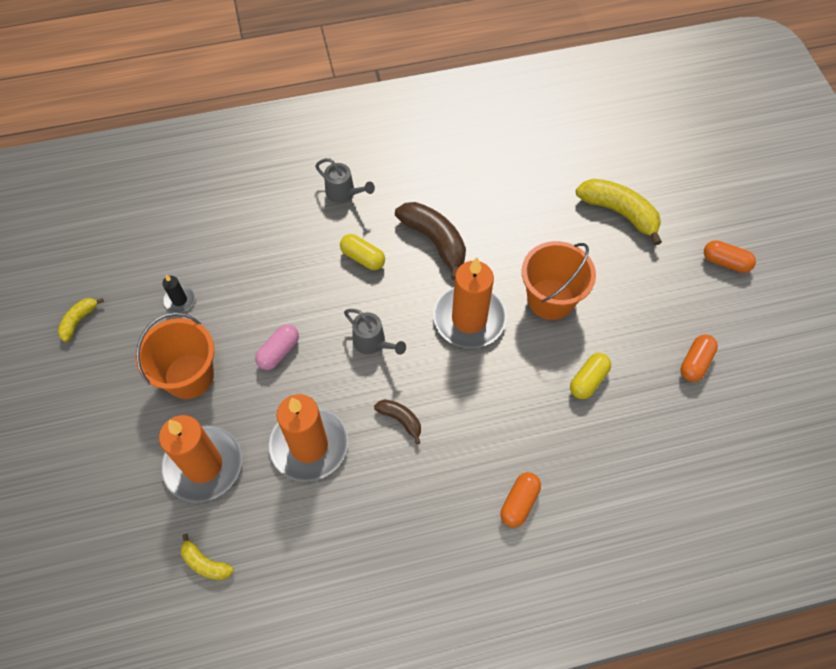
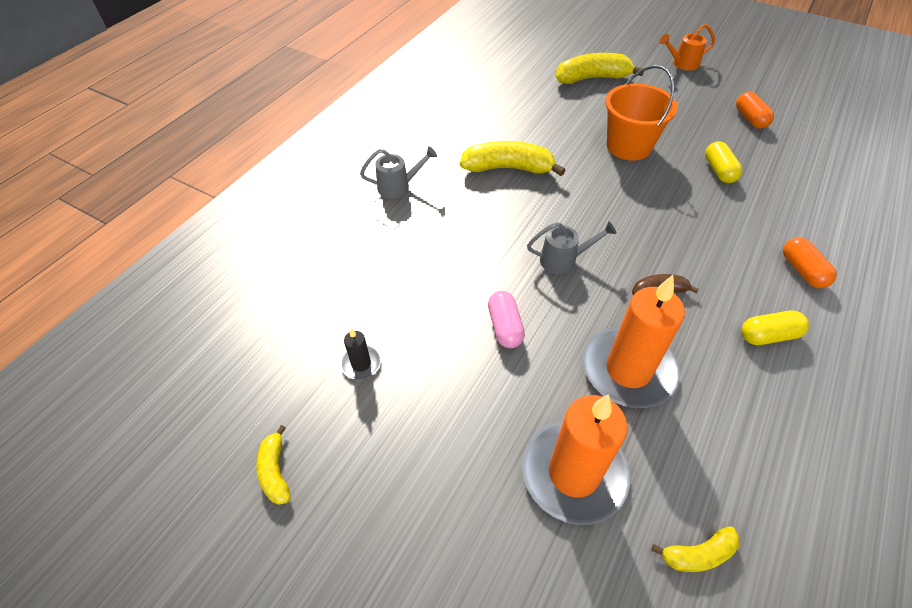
camera: 45 degrees left, 10 degrees down
(189, 376) = (456, 414): orange bucket -> none
(363, 258) = (473, 214): yellow capsule -> yellow capsule (768, 335)
(435, 241) = (508, 168): brown banana -> yellow banana
(469, 319) = (601, 194): orange candle -> none
(725, 262) = (682, 64): orange capsule -> orange watering can

